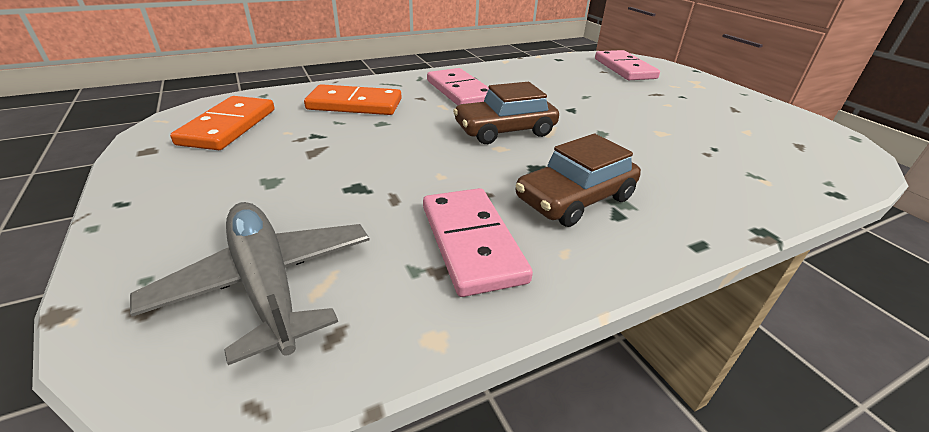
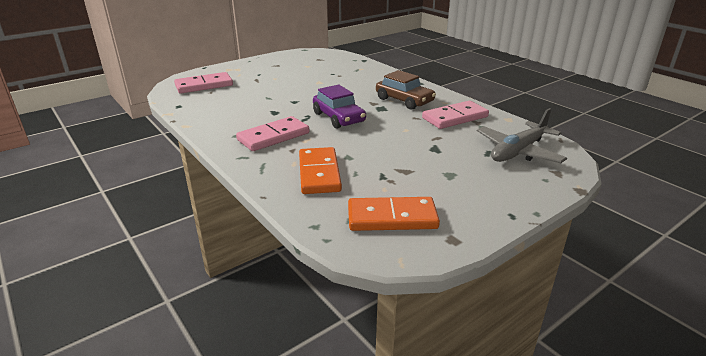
camera: 100 degrees left, 5 degrees down
(505, 130) = (338, 117): brown car -> purple car

